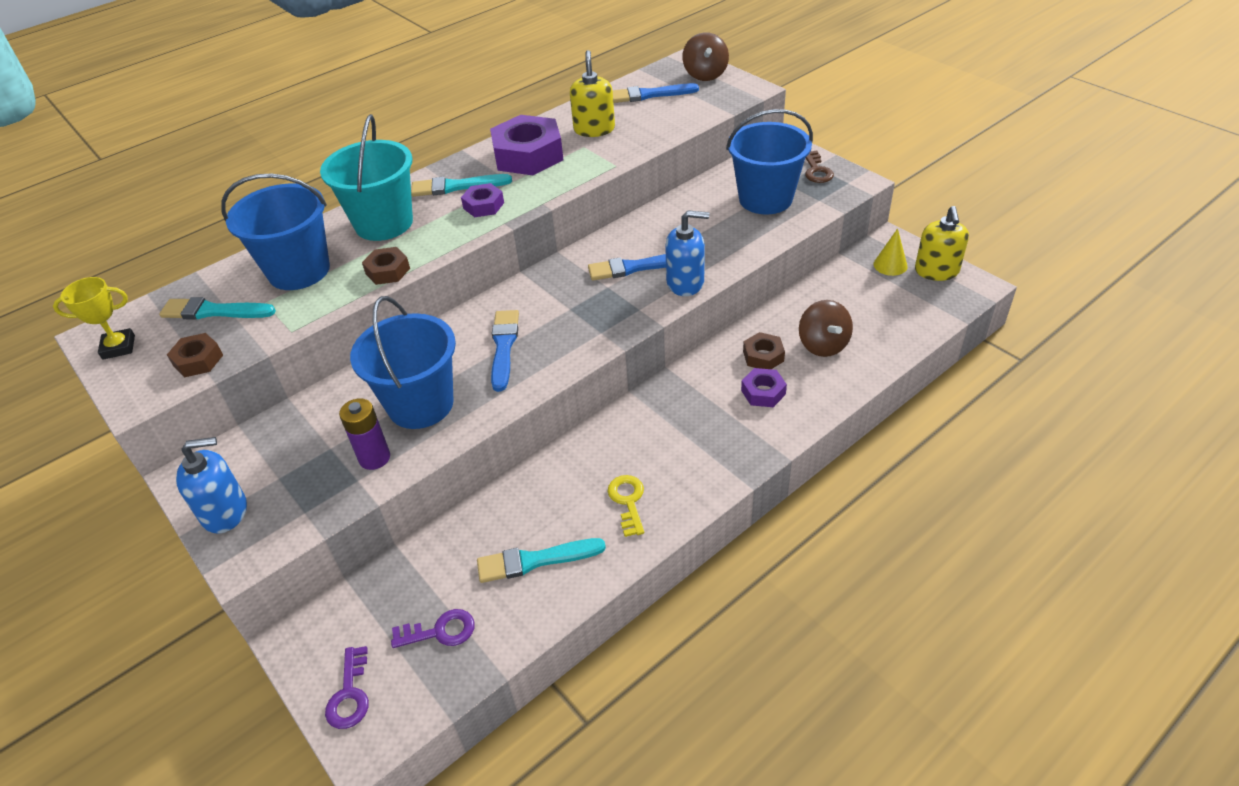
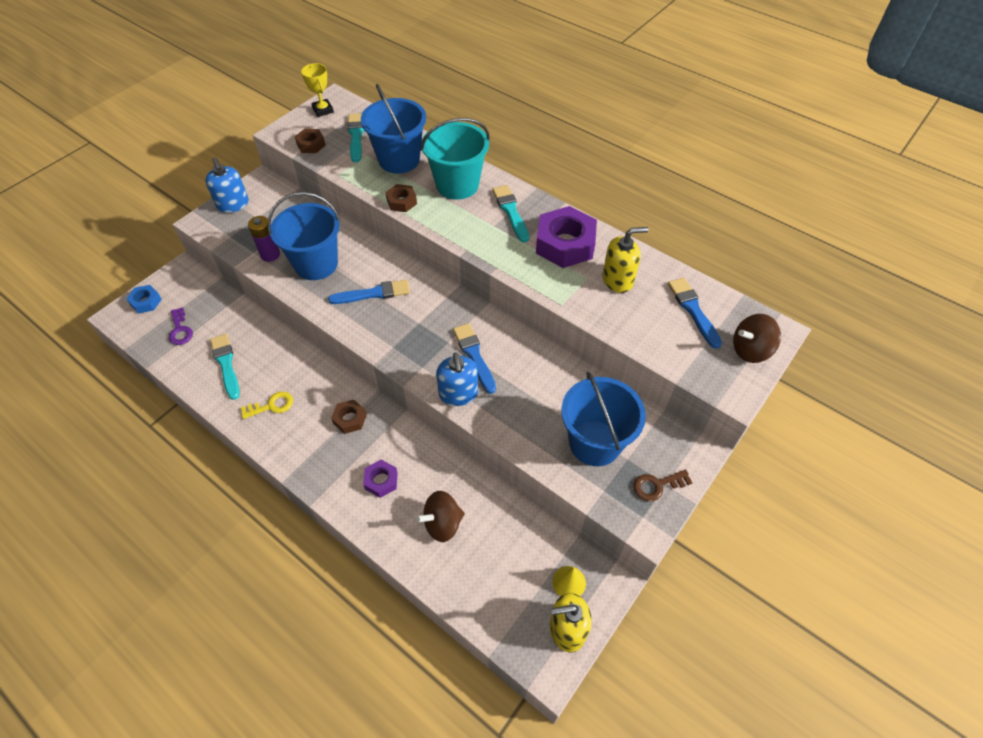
camera: 75 degrees right, 10 degrees up
(350, 694) = (146, 302): purple key -> blue nut
(483, 205) = (487, 233): purple nut -> none
(763, 356) = (424, 477): brown nut -> brown nut (350, 419)

